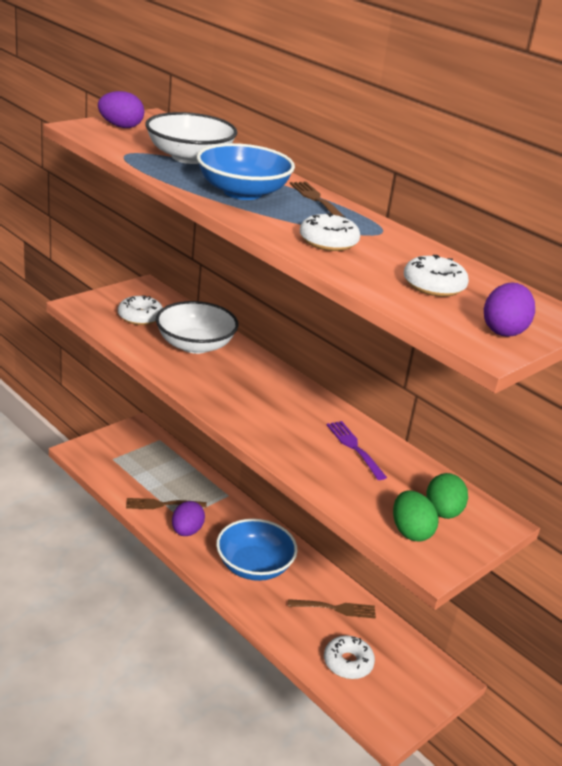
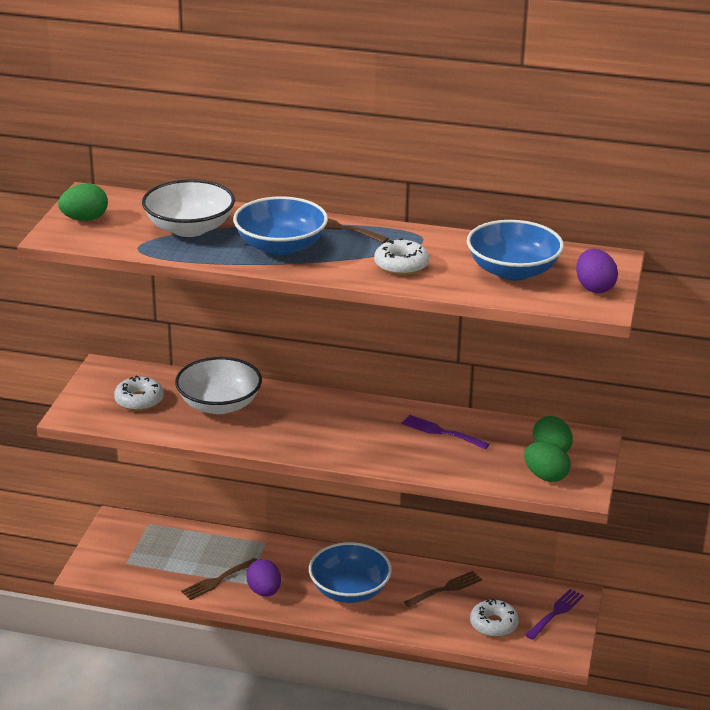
camera: 30 degrees left, 0 degrees up
(121, 126) = (85, 219): purple egg -> green egg
(416, 685) = (555, 613): none -> purple fork
(433, 285) = (513, 271): white donut -> blue bowl

